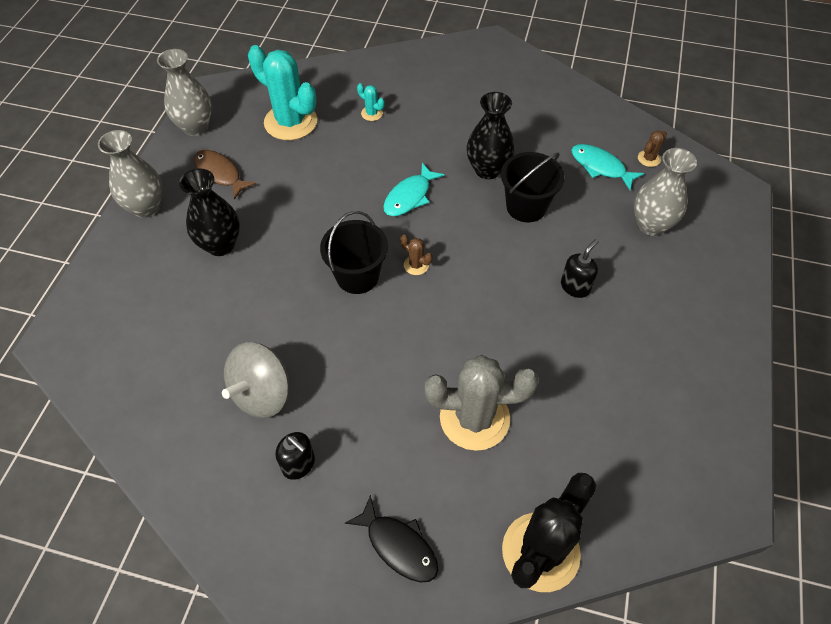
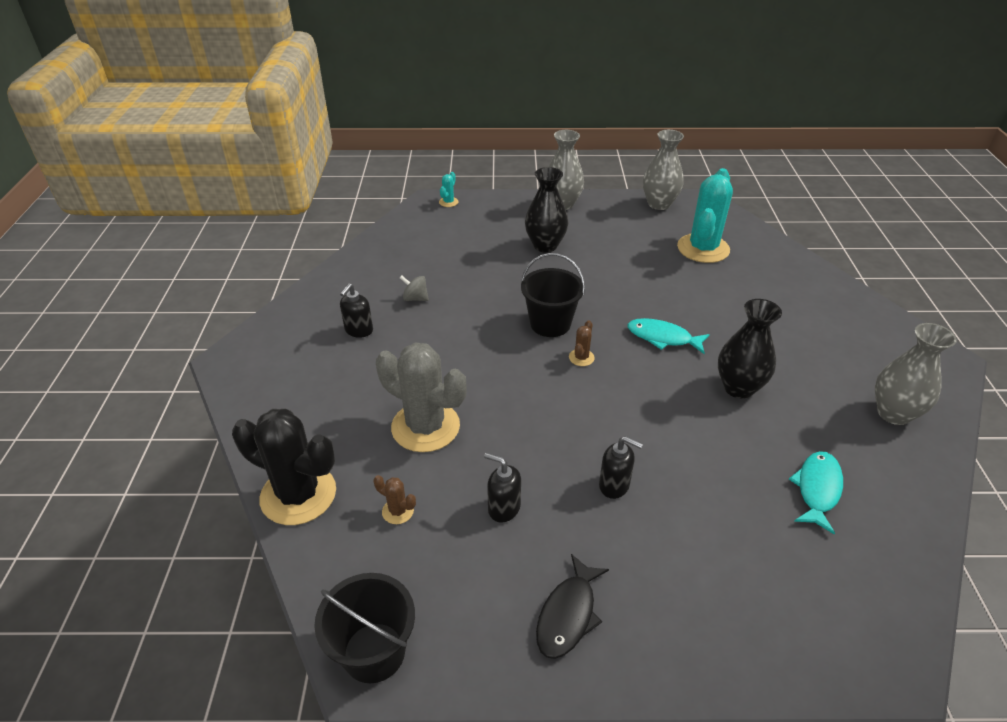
camera: 75 degrees right, 15 degrees down
(219, 174) = (617, 227): brown fish -> none
(262, 394) = (415, 298): grey spinning top -> grey spinning top, size x0.50
(372, 113) = (753, 292): turquoise cactus -> turquoise cactus (448, 202)
(398, 545) = (297, 399): black fish -> black fish (568, 614)
(474, 418) = (425, 427): grey cactus -> grey cactus turned 45 degrees counterclockwise
(526, 207) = (705, 427): black bucket -> black bucket (374, 652)
(586, 372) = (503, 508): none -> black soap dispenser
(649, 158) = (872, 542): brown cactus -> brown cactus (398, 511)
(651, 225) = (753, 554): grey vase -> grey vase (893, 413)

